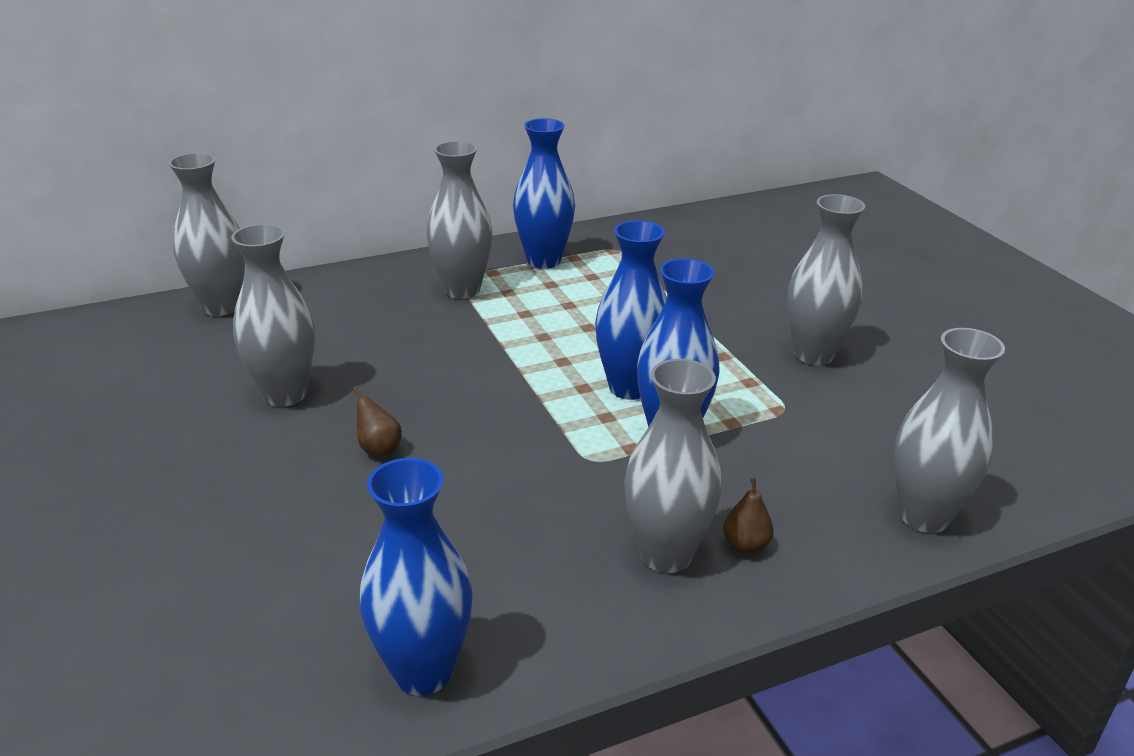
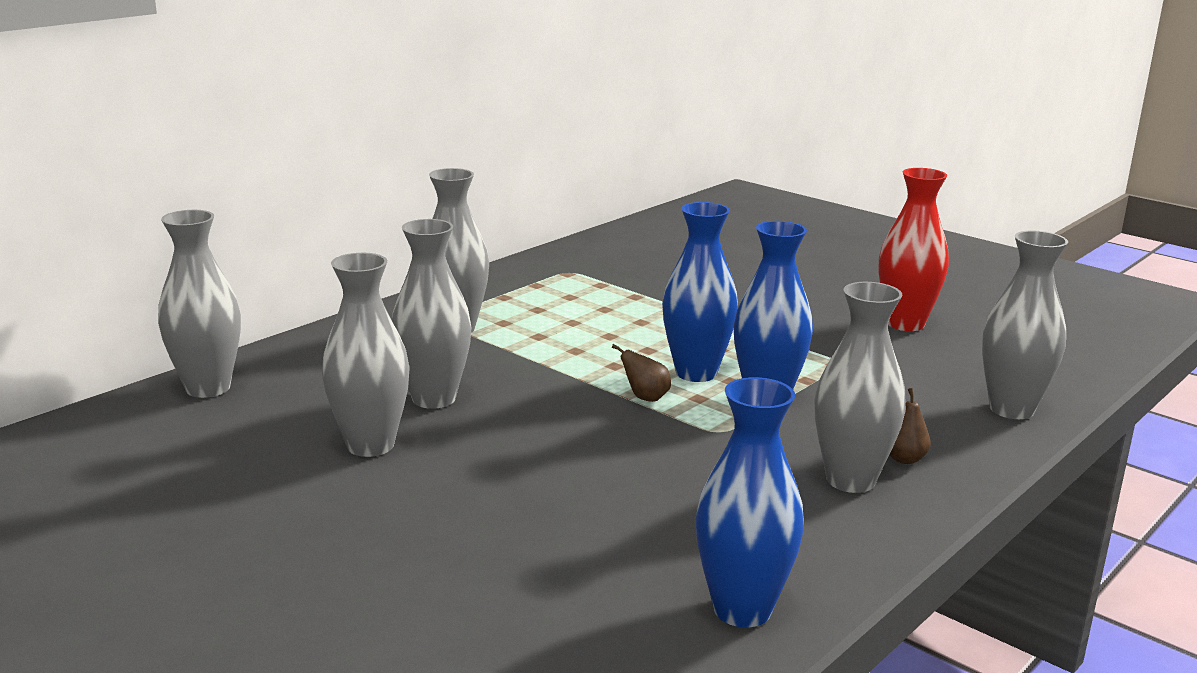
camera: 25 degrees left, 10 degrees down
(379, 449) = (517, 466): brown pear -> brown pear (645, 398)
(543, 261) = (510, 292): blue vase -> none
(813, 354) = (822, 319): grey vase -> grey vase (434, 398)
(900, 379) = (905, 324): none -> red vase

